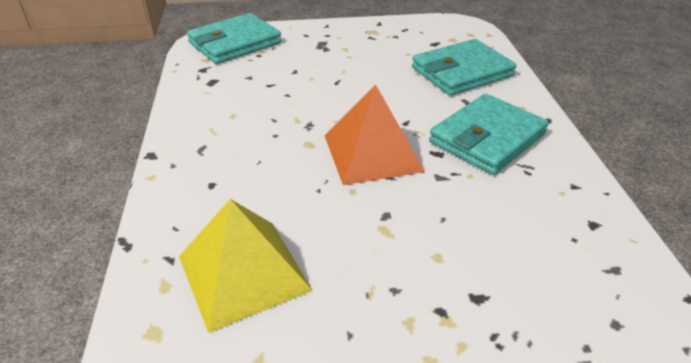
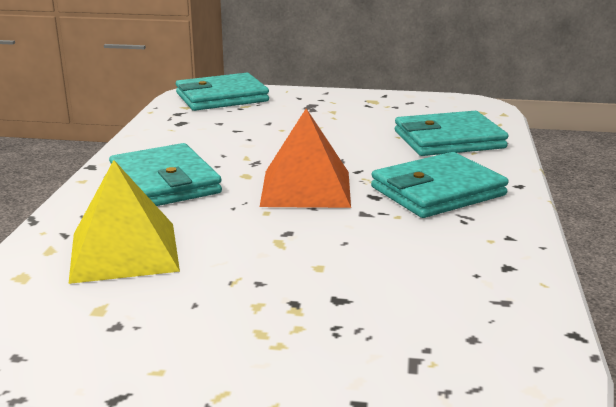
camera: 15 degrees right, 15 degrees down
(236, 166) = (164, 182): none -> turquoise wallet

